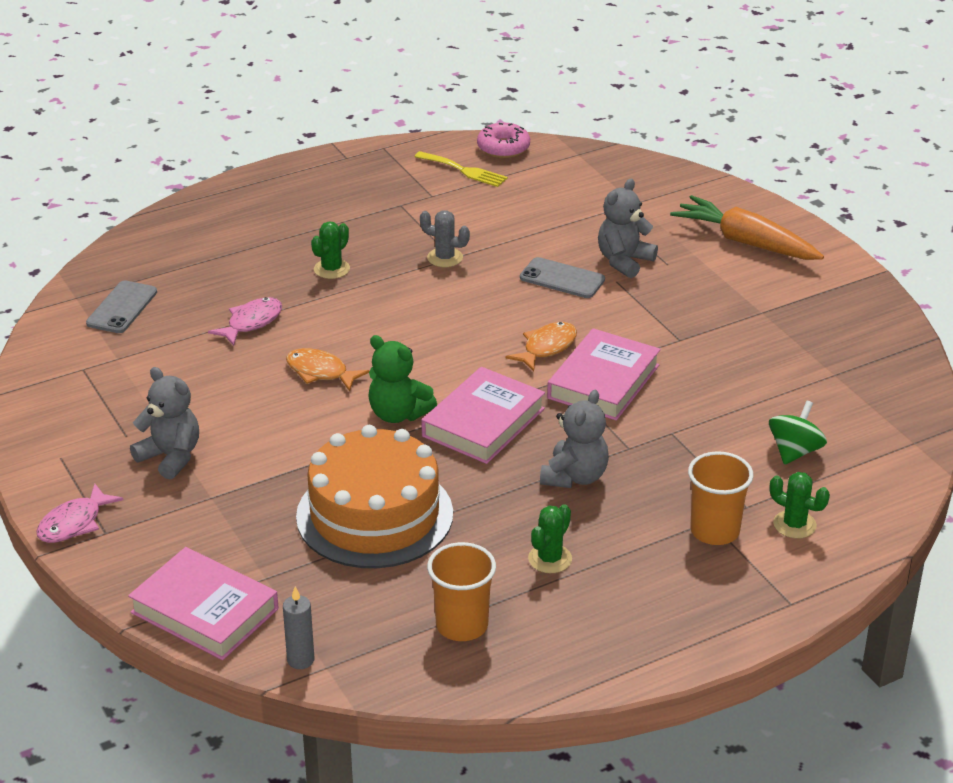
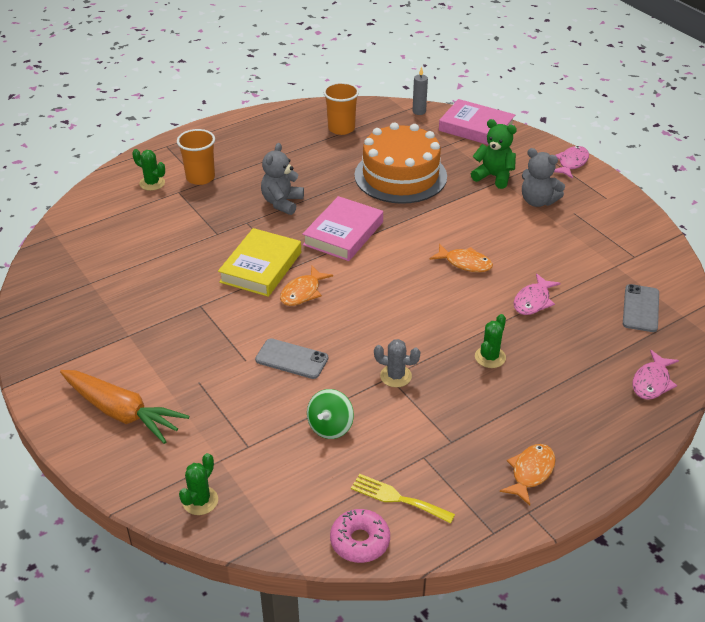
camera: 175 degrees right, 5 degrees up
(163, 239) = (652, 382): none -> pink fish
(331, 180) = (530, 472): none -> orange fish
(398, 414) = (401, 236): green teddy bear -> green teddy bear (494, 176)
(550, 559) = (296, 159): green cactus -> green cactus (200, 501)
(603, 381) = (261, 267): pink book -> yellow book
(624, 261) = (237, 382): grey teddy bear -> none
(795, 451) = (138, 225): green spinning top -> green spinning top (330, 427)

